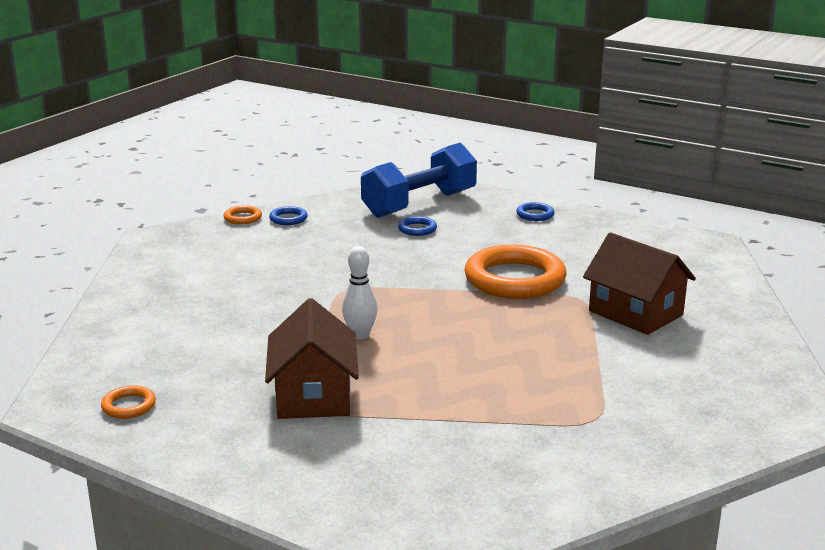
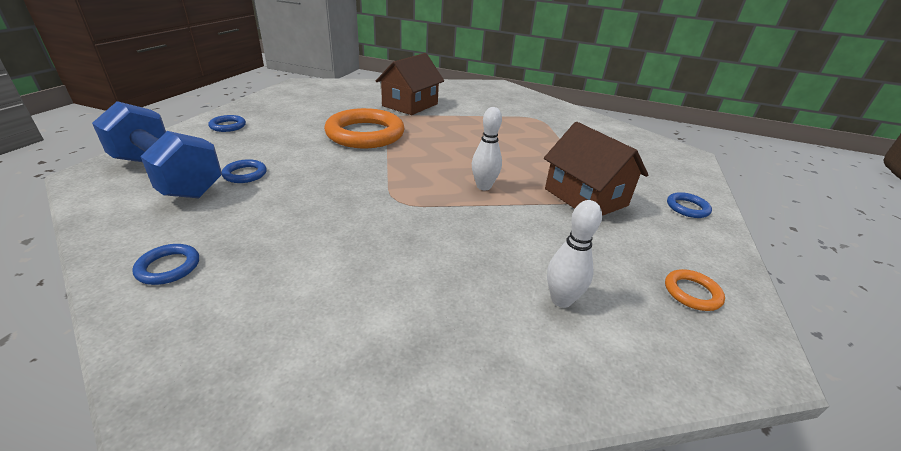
camera: 105 degrees left, 10 degrees up
(167, 341) = (561, 300): none -> white bowling pin
(243, 218) = (139, 319): orange ring -> none
(257, 467) = (687, 208): none -> blue ring
(313, 395) = (585, 197): brown house -> brown house turned 75 degrees clockwise

